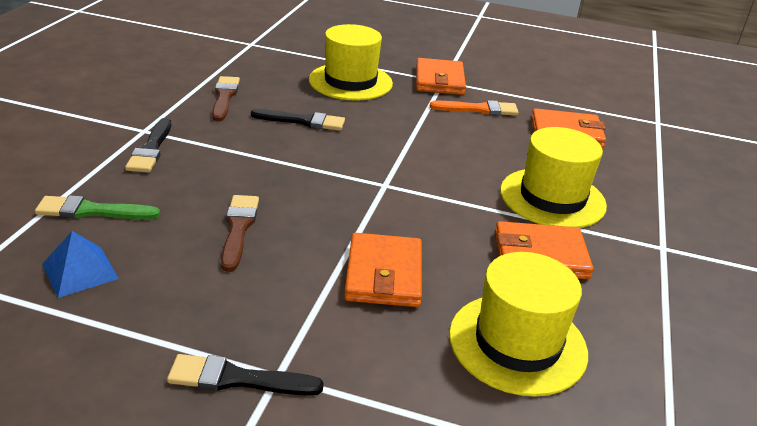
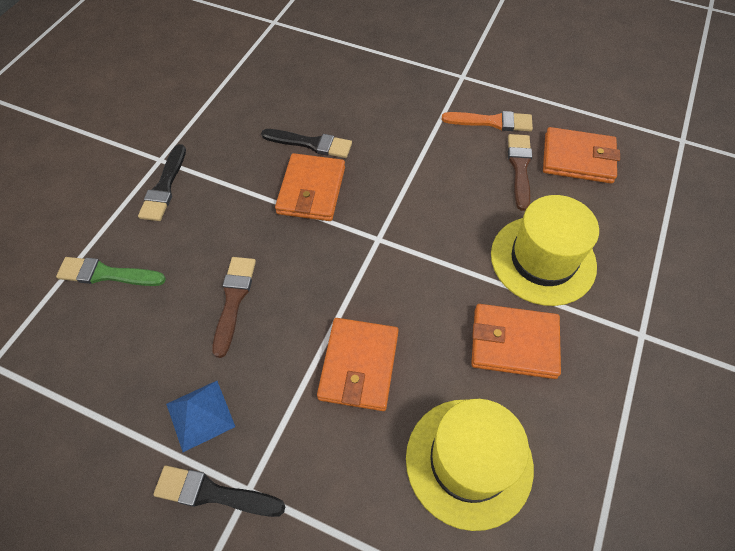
camera: 10 degrees right, 25 degrees up
(80, 271) = (92, 353): blue pyramid -> blue pyramid (200, 415)
(224, 97) = (239, 108): brown brush -> brown brush (519, 167)
(350, 82) = (366, 80): yellow hat -> none
(439, 80) = (458, 76): orange wallet -> orange wallet (311, 190)

